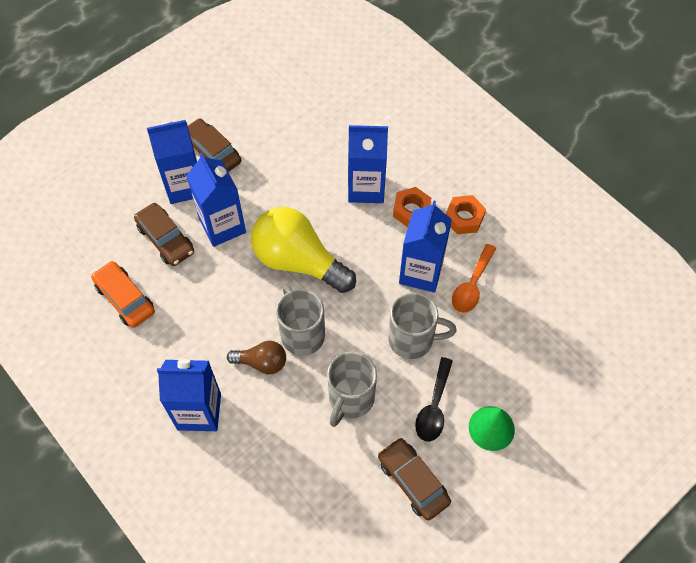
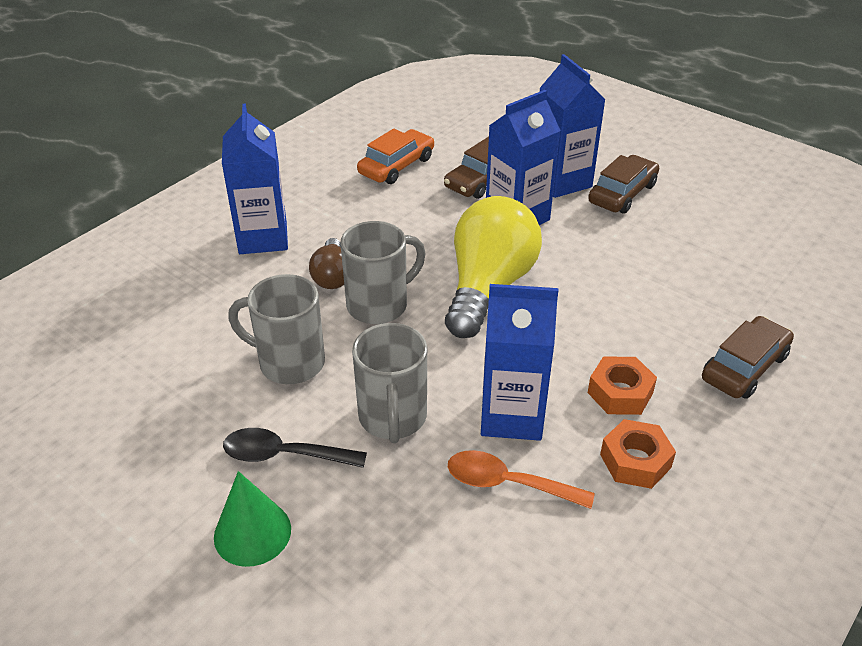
camera: 80 degrees right, 20 degrees down
(366, 188) = (637, 337): blue carton -> none
(413, 481) = (167, 443): brown car -> brown car (744, 367)

